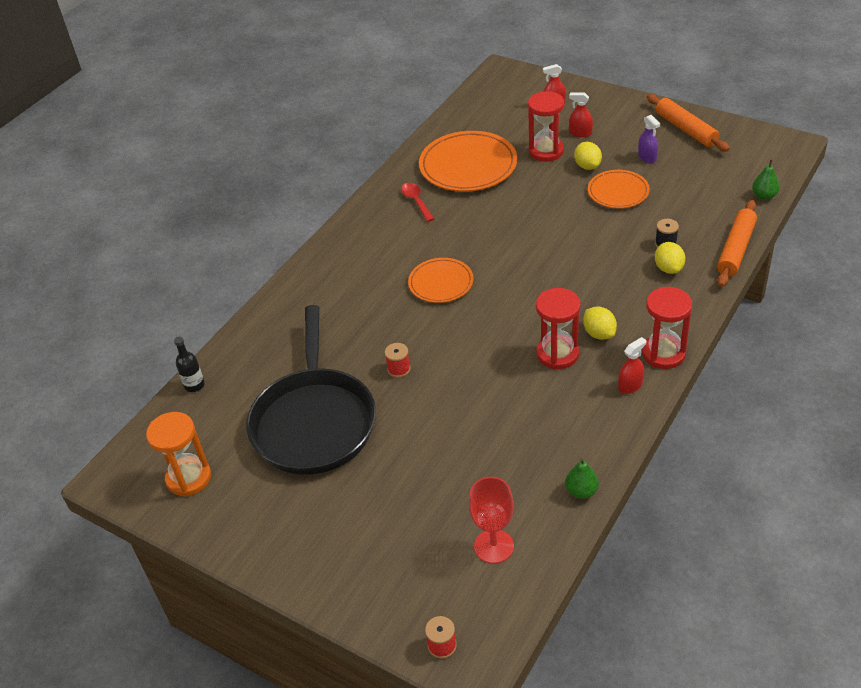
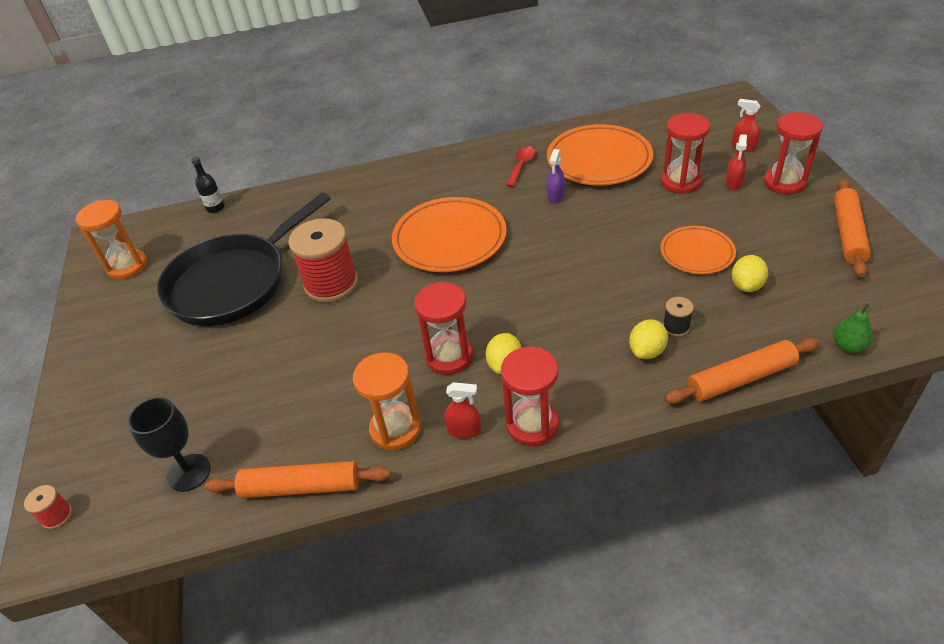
camera: 45 degrees right, 0 degrees up
(399, 369) = (331, 284): red spool -> red spool, size x2.31
(441, 283) = (449, 239): orange plate -> orange plate, size x1.68
(493, 546) = (189, 472): red goblet -> black goblet
(580, 133) = (734, 183): red spray bottle -> red spray bottle turned 135 degrees counterclockwise
(581, 491) = (301, 487): green pear -> orange rolling pin
(587, 166) = (700, 214): yellow lemon -> yellow lemon (746, 285)
(588, 416) = (395, 429): none -> orange hourglass
(610, 116) = (784, 183): none -> red hourglass
(647, 157) = (769, 238): purple spray bottle -> purple spray bottle (555, 196)

